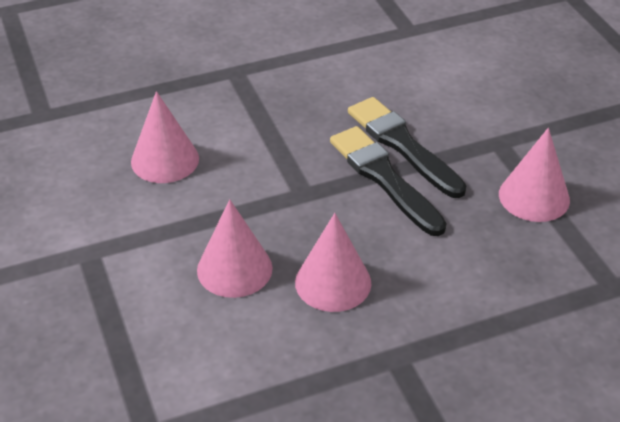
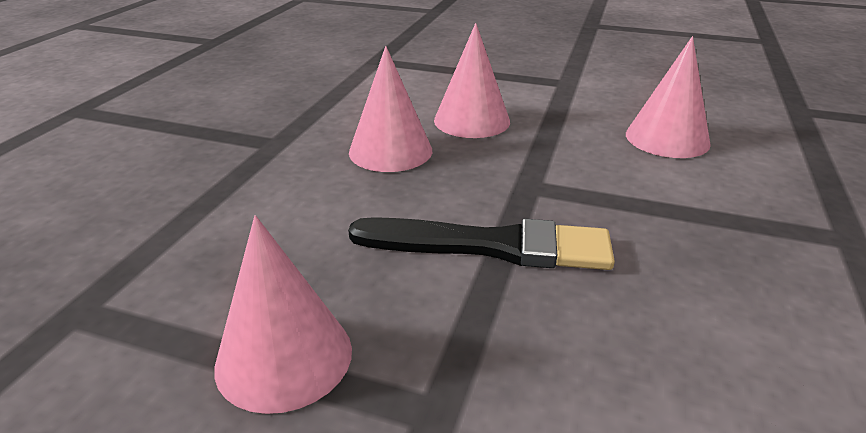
camera: 130 degrees right, 10 degrees down
(402, 145) = (540, 297): black brush -> none

